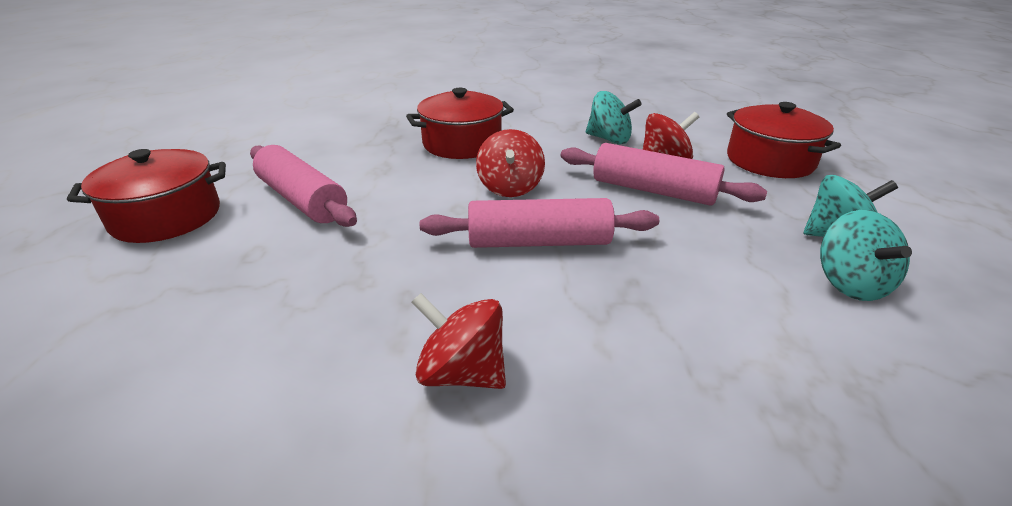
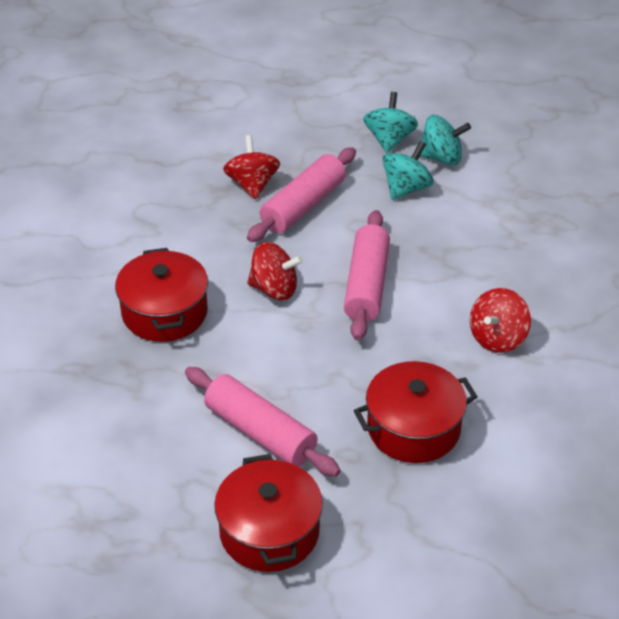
camera: 80 degrees left, 10 degrees up
(302, 200) = (260, 432): pink rolling pin -> pink rolling pin turned 75 degrees clockwise
(609, 139) = (191, 206): turquoise spinning top -> turquoise spinning top (406, 188)
(769, 161) = (269, 125): red pot -> red pot (413, 428)

